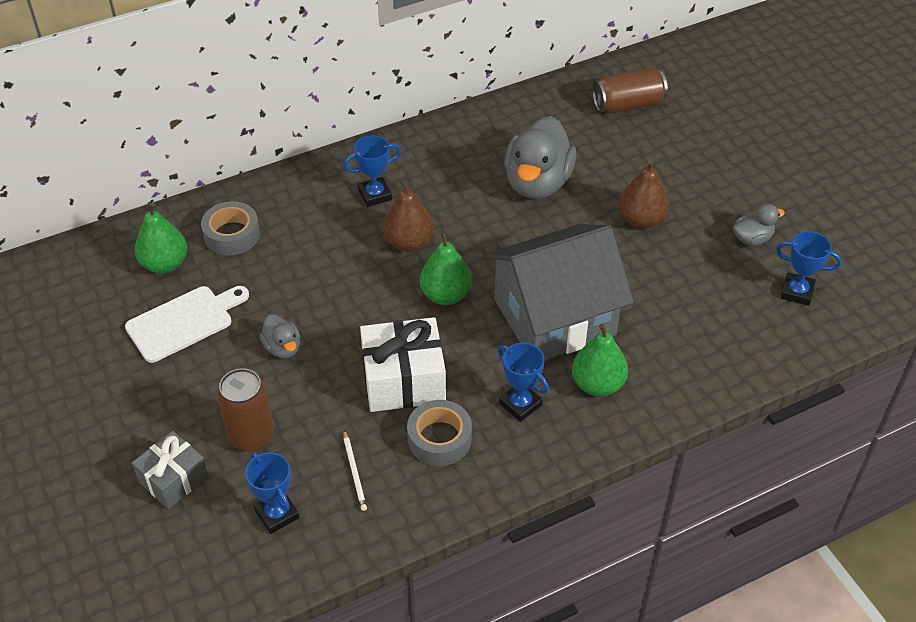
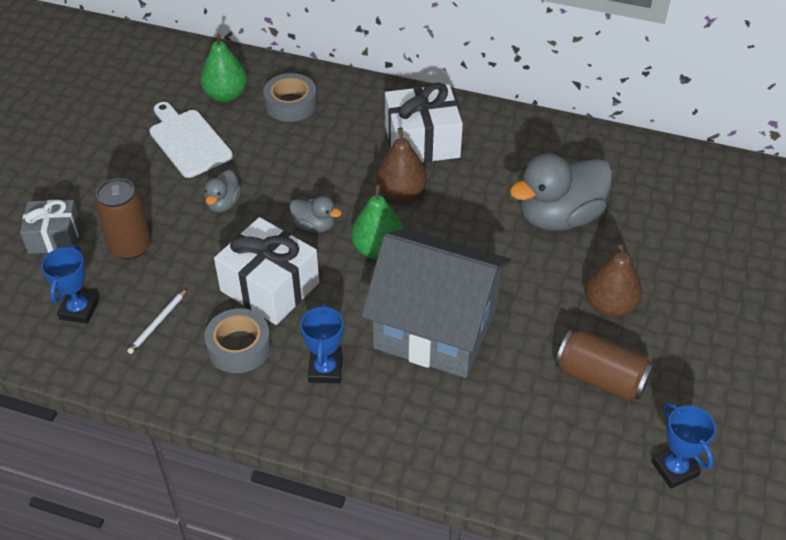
camera: 45 degrees right, 0 degrees up
(184, 322) = (188, 141): white cutting board -> white cutting board turned 135 degrees counterclockwise
(375, 195) = (422, 141): blue trophy -> white gift
(597, 384) = (401, 403): green pear -> none
(628, 105) = (723, 206): brown can -> brown can (600, 378)
(752, 239) = (692, 393): grey duck -> grey duck (314, 226)

